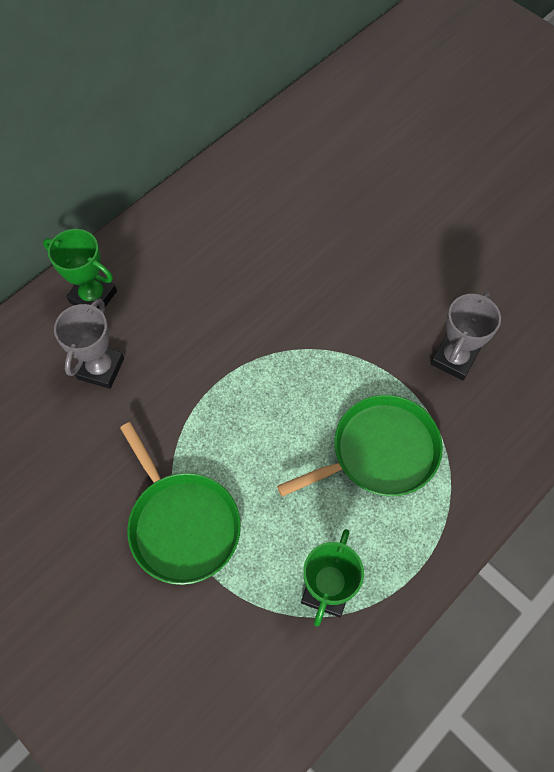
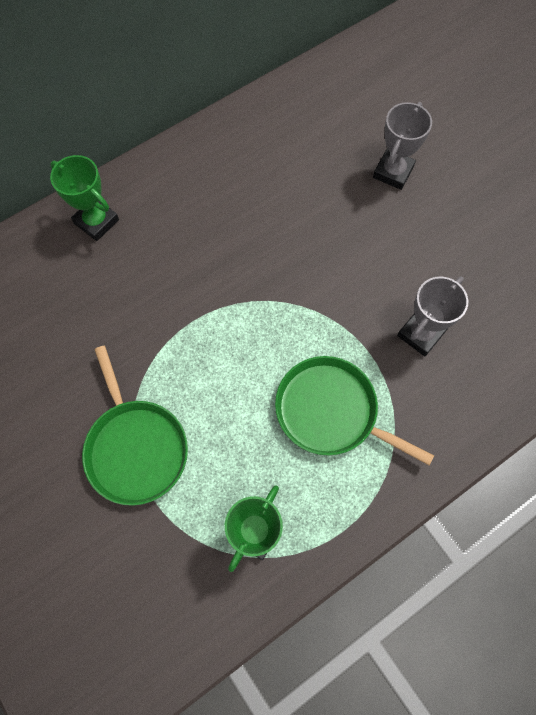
camera: 10 degrees right, 5 degrees up
(101, 368) = (90, 290): grey trophy -> grey trophy (393, 172)
(379, 452) = (331, 411): green pan -> green pan turned 135 degrees counterclockwise

